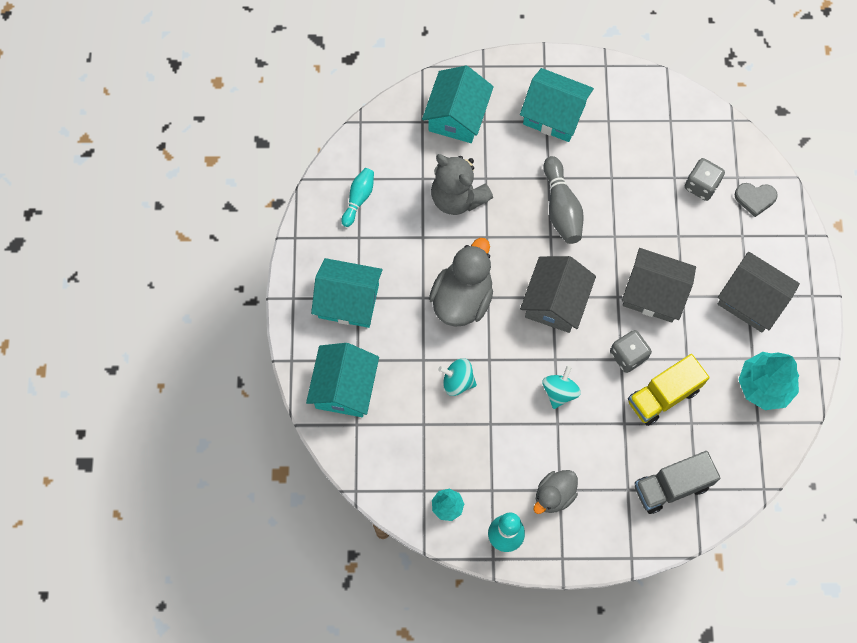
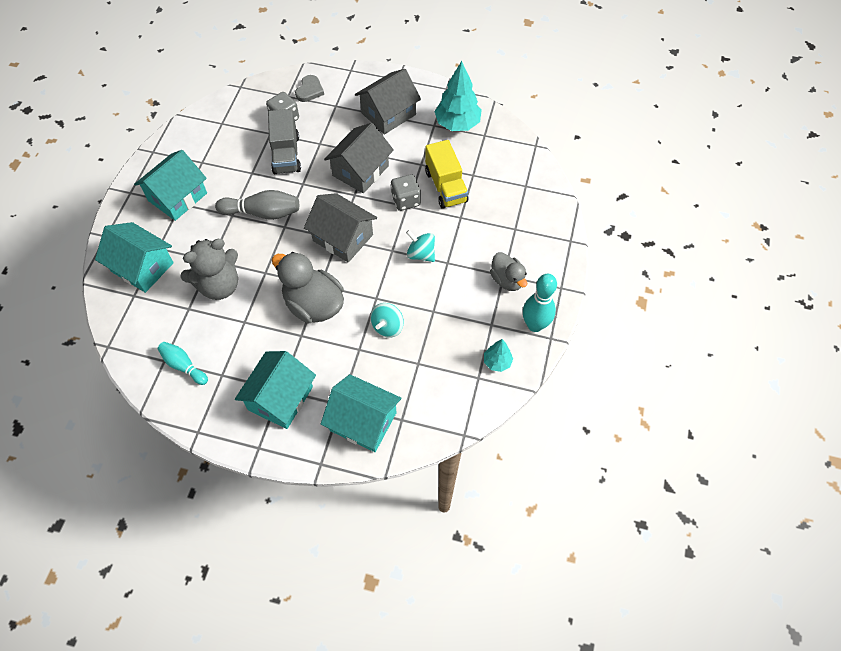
camera: 75 degrees left, 10 degrees down
(671, 486) = (519, 200): grey truck -> grey truck (286, 154)

